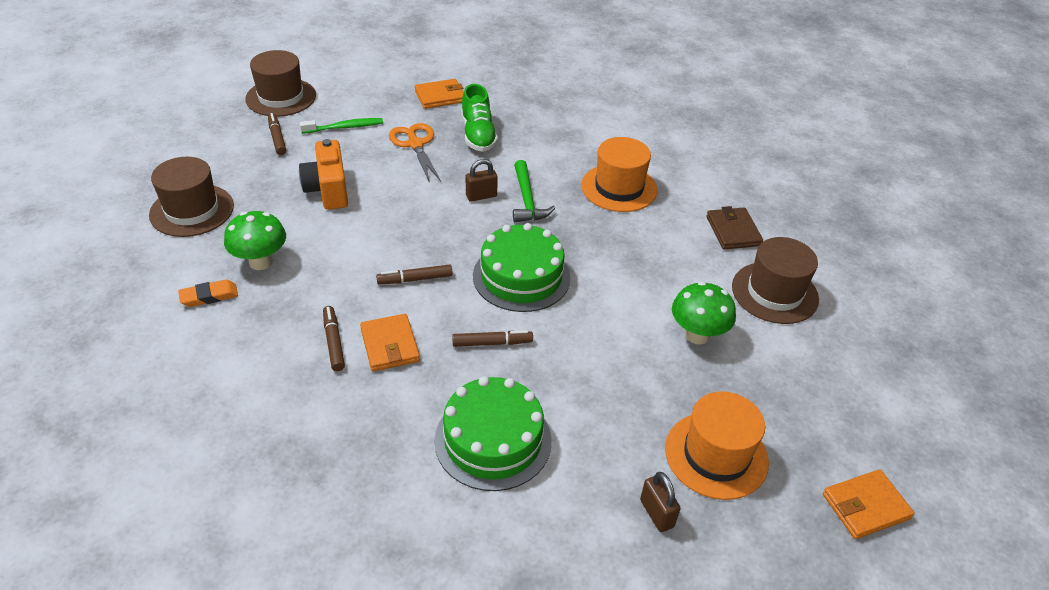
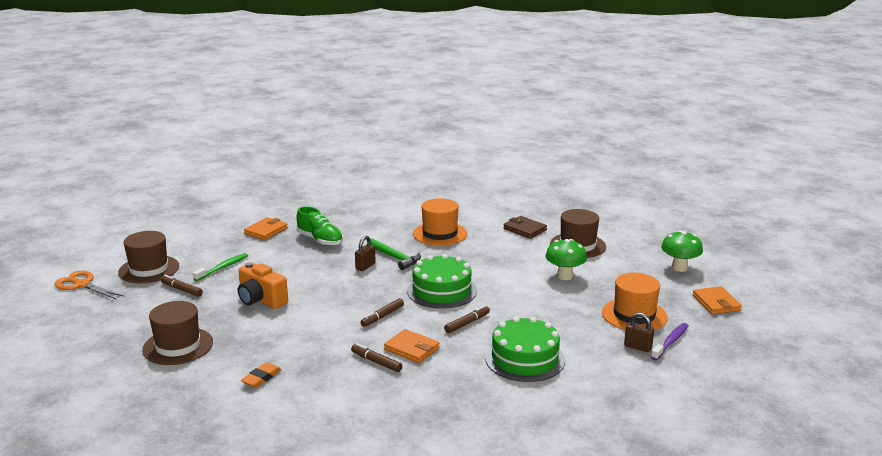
camera: 35 degrees left, 20 degrees down
(261, 262) = (270, 349): green mushroom -> green mushroom (679, 268)
(415, 144) = (286, 258): orange scissors -> orange scissors (82, 285)
(713, 534) = (670, 342): none -> purple toothbrush
(865, 506) = (716, 303): orange wallet -> orange wallet turned 45 degrees counterclockwise

